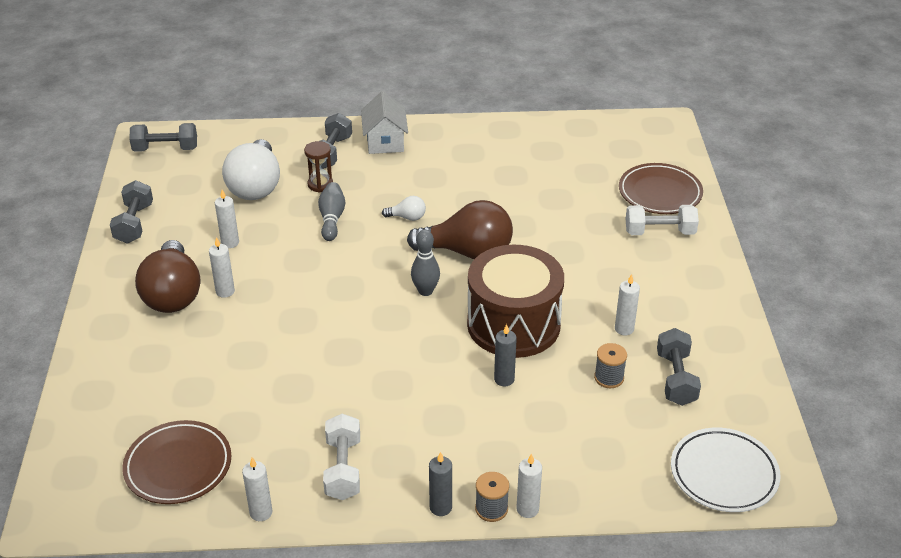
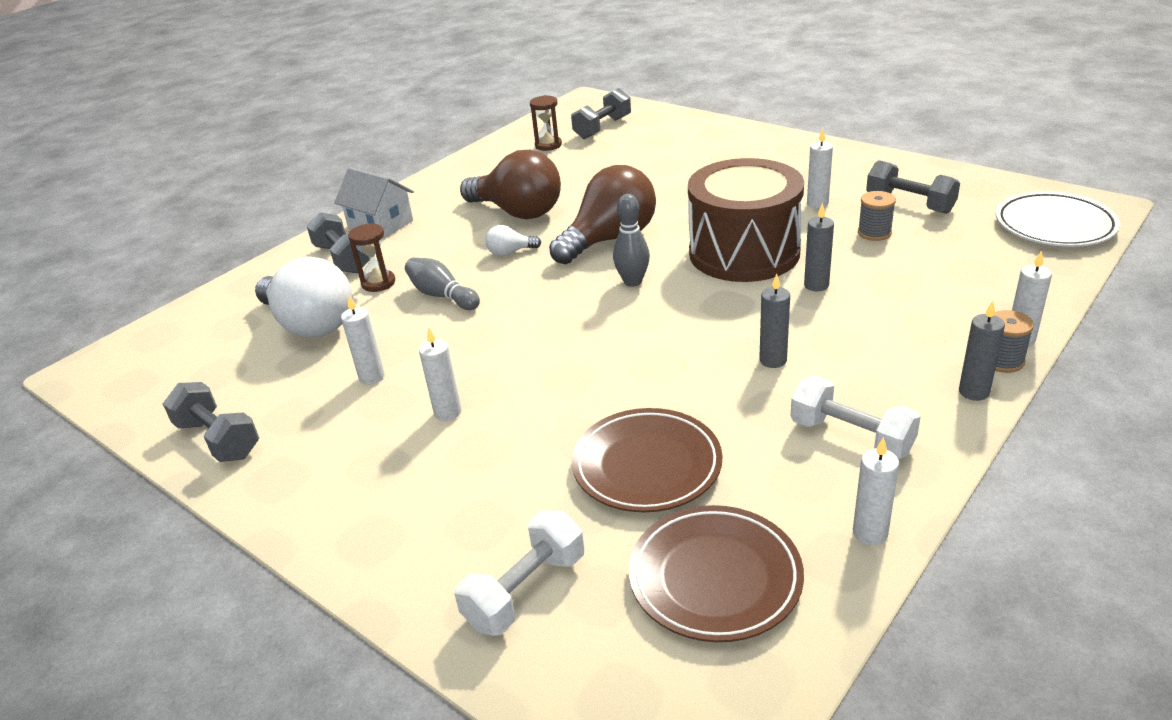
camera: 45 degrees left, 5 degrees down
(165, 149) = (135, 363): grey dumbbell -> grey dumbbell (602, 128)
(173, 294) = (393, 457): brown light bulb -> brown light bulb (518, 212)
(393, 399) = (773, 360): none -> grey candle
(407, 217) = (510, 252): white light bulb -> white light bulb turned 150 degrees counterclockwise
(570, 148) = (548, 145): none -> brown hourglass
(659, 232) = (714, 147): white dumbbell -> white dumbbell (525, 590)
(660, 193) = (665, 131): brown plate -> brown plate (647, 465)

